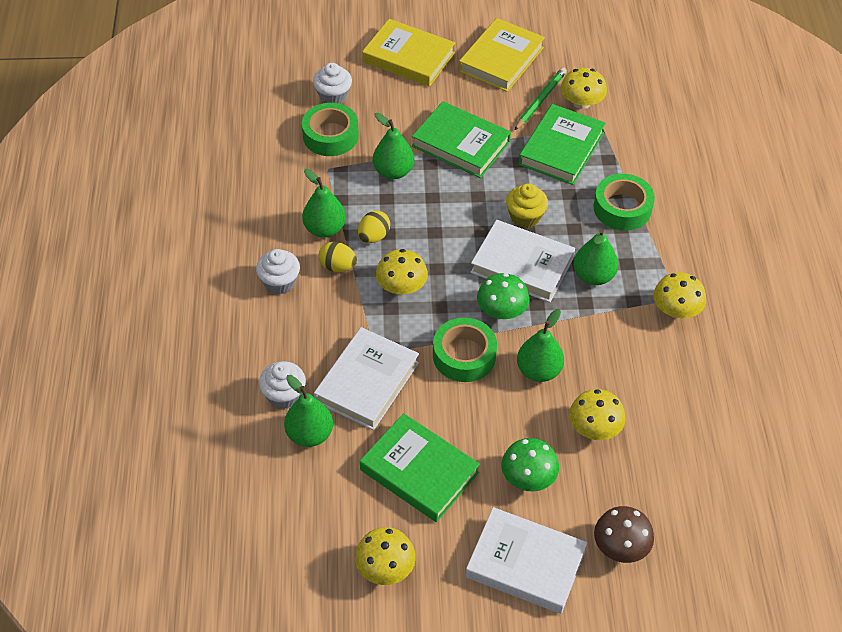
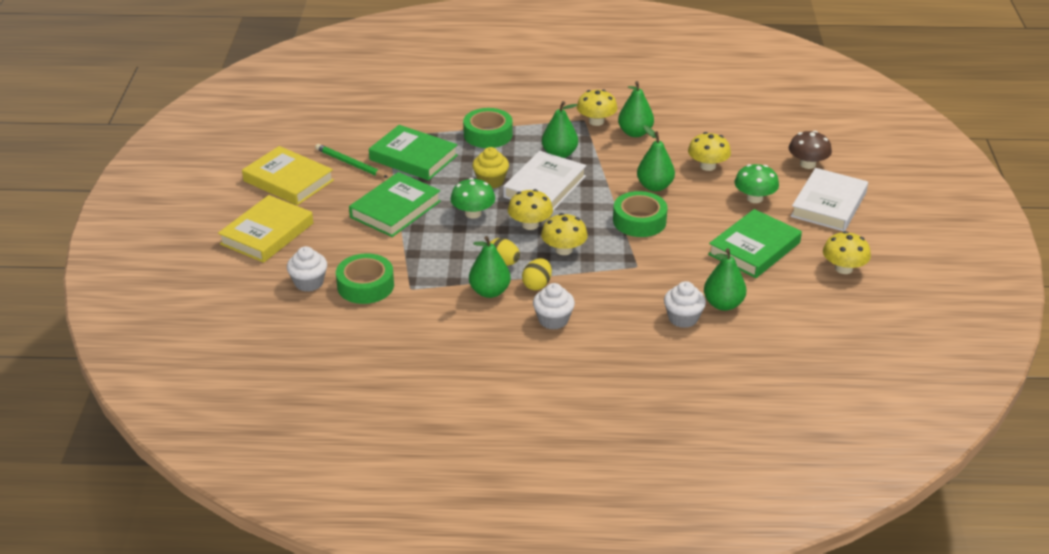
camera: 85 degrees left, 15 degrees down
(367, 382) = (668, 272): white book -> none
(393, 171) = (423, 249): green pear -> green pear (635, 133)
(501, 311) = (593, 200): green mushroom -> green mushroom (473, 213)
(581, 103) = (359, 143): yellow mushroom -> yellow mushroom (530, 225)

